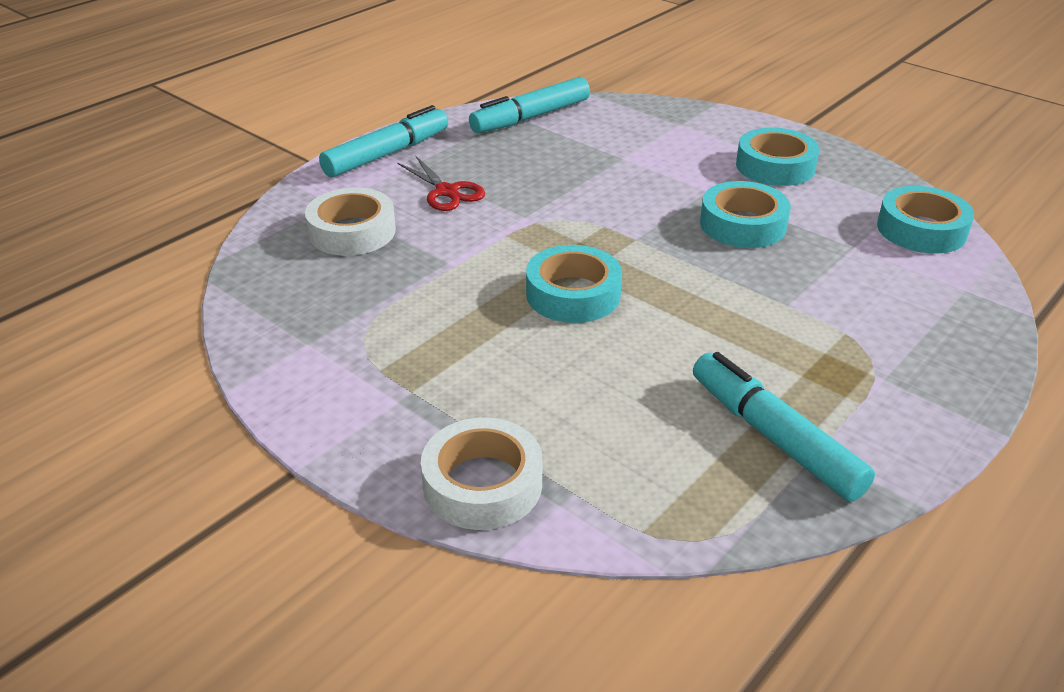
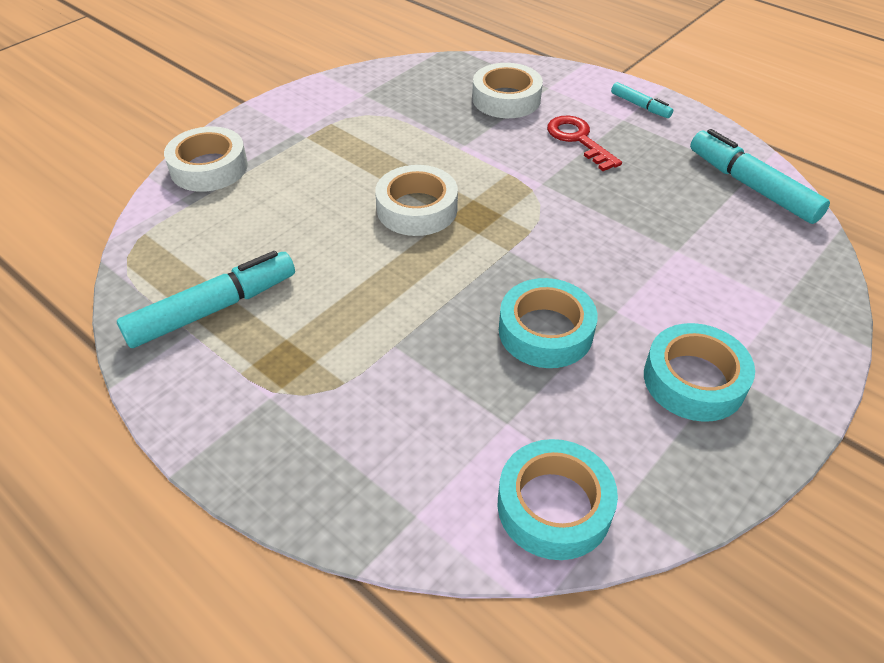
camera: 90 degrees right, 10 degrees up
(387, 154) = (640, 106): turquoise marker -> turquoise marker, size x0.51
(447, 191) = (578, 140): red scissors -> red key
(573, 294) = (417, 209): turquoise tape -> white tape

